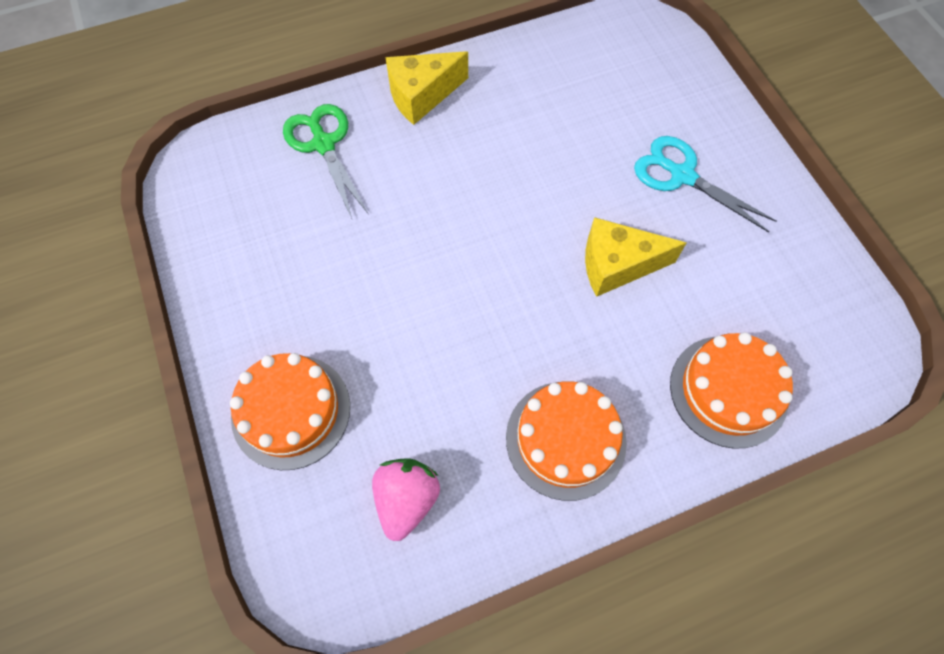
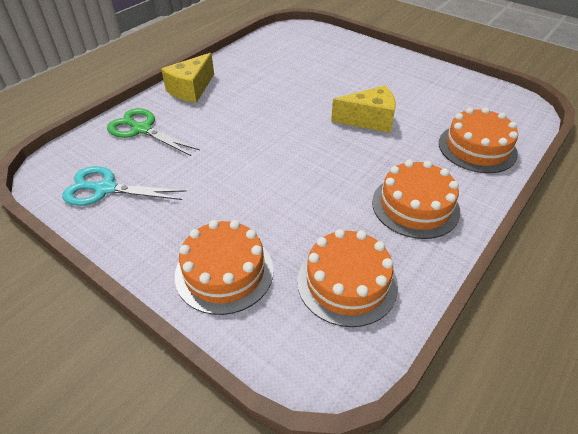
camera: 30 degrees left, 20 degrees down
(406, 499) = (347, 282): pink strawberry -> orange cake
(617, 265) = (369, 120): yellow cheese -> yellow cheese turned 150 degrees counterclockwise
(682, 175) = (368, 75): turquoise scissors -> turquoise scissors (105, 189)

